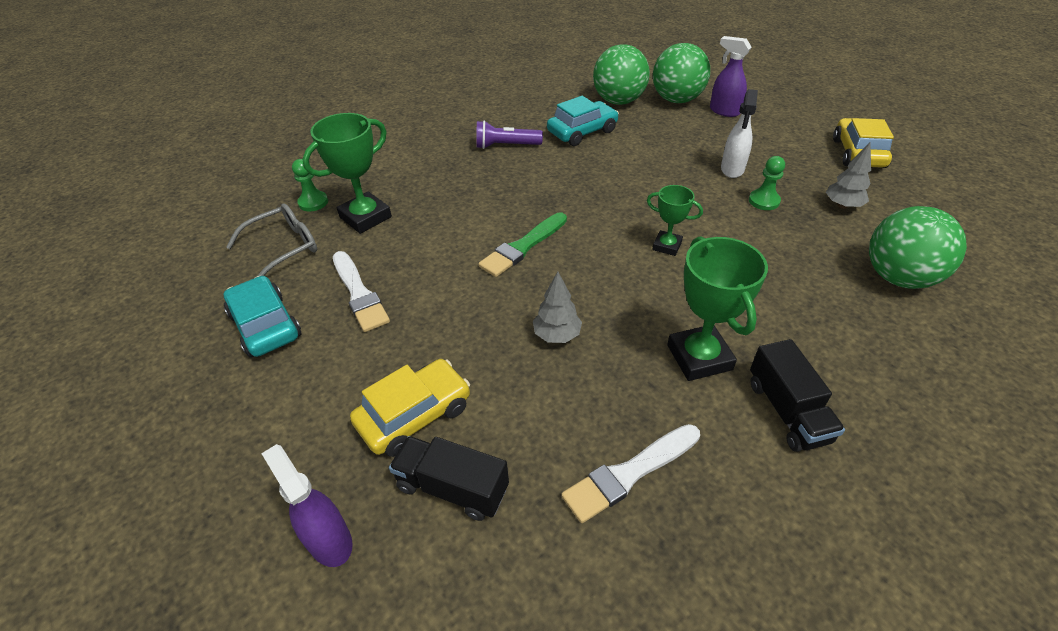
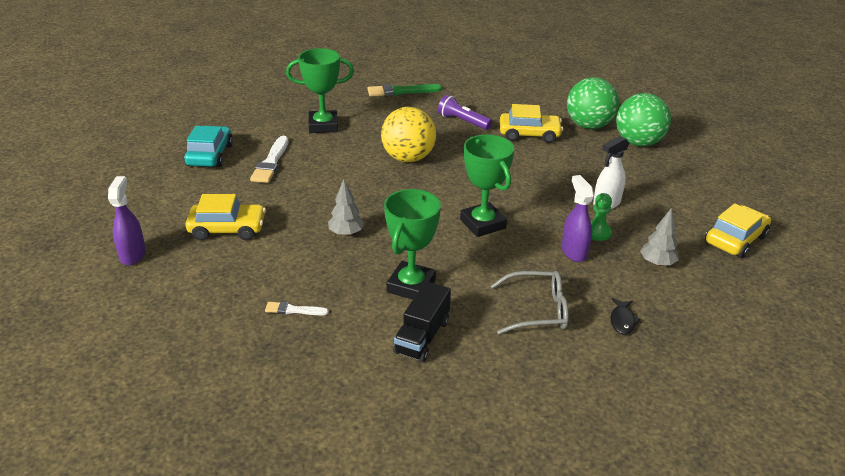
camera: 35 degrees right, 10 degrees down
(284, 248) = (262, 122): grey glasses -> grey glasses (537, 310)
(313, 202) = (305, 105): green pawn -> none
(452, 488) = (206, 266): black truck -> none
(505, 211) = (408, 158): none -> yellow ball
(523, 247) = (391, 182): green brush -> green brush (401, 91)
(582, 132) = (529, 134): turquoise car -> yellow car
(629, 474) = (293, 310): white brush -> white brush, size x0.56
(667, 246) = (482, 224): green trophy -> green trophy, size x1.72
(724, 111) = (666, 165): purple spray bottle -> purple spray bottle (574, 252)
(898, 277) = (622, 321): green ball -> black fish

